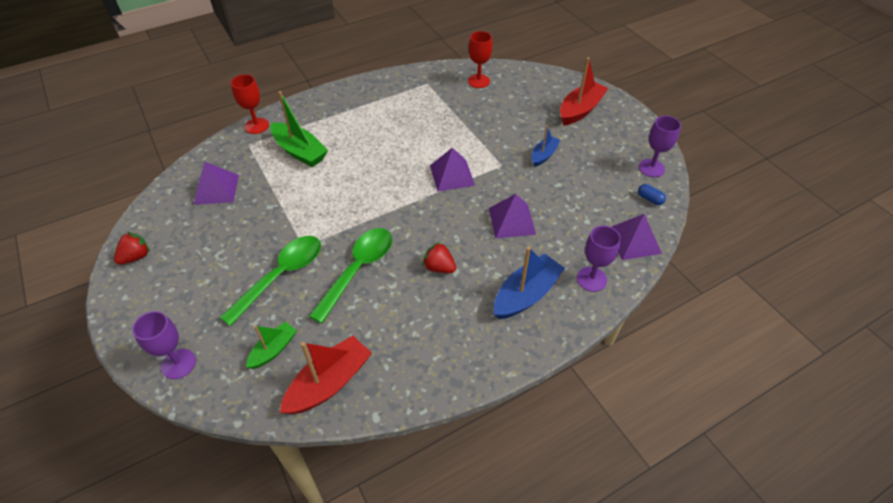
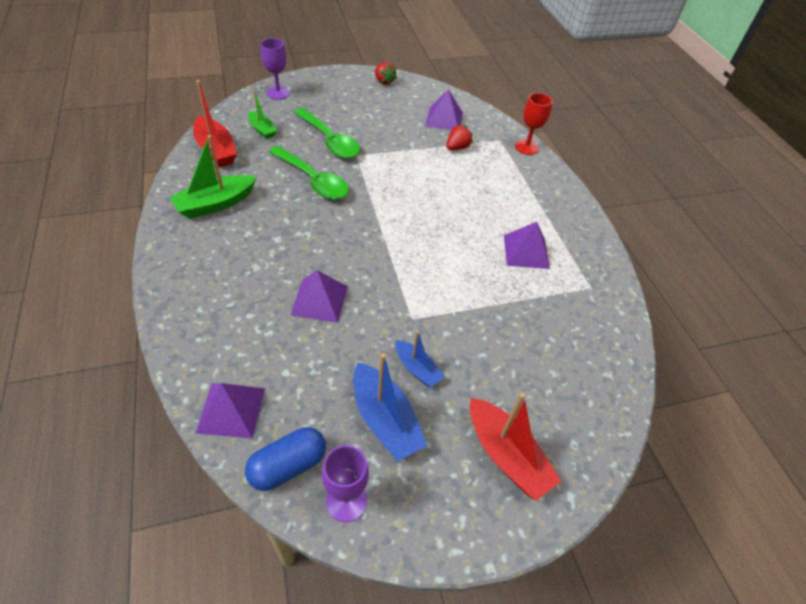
camera: 100 degrees right, 0 degrees up
(300, 151) = (481, 168): green boat -> green boat (215, 204)
(439, 267) = (288, 229): red strawberry -> red strawberry (457, 148)
(452, 175) = (410, 269): purple pyramid -> purple pyramid (526, 251)
(478, 81) = (592, 344): red goblet -> none
(526, 294) = (219, 281): blue boat -> blue boat (385, 420)
(591, 279) = (204, 342): purple goblet -> none
(649, 199) = (288, 466): blue capsule -> blue capsule, size x1.91

